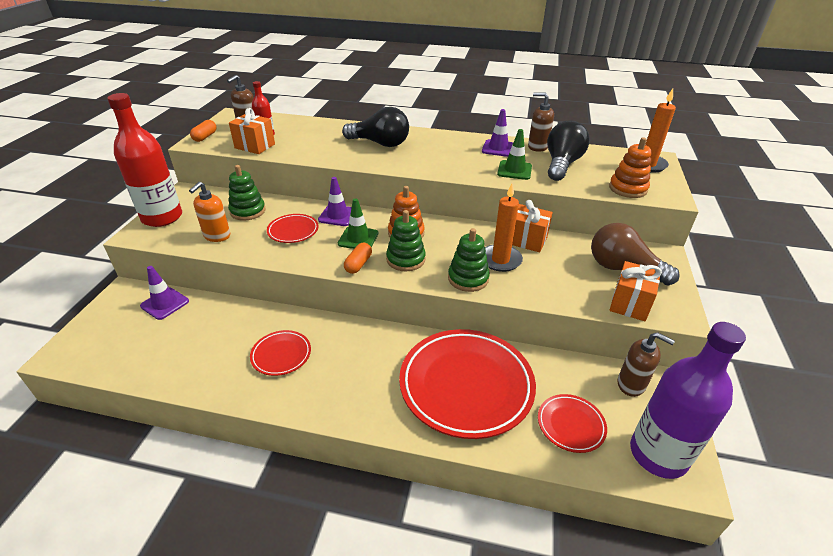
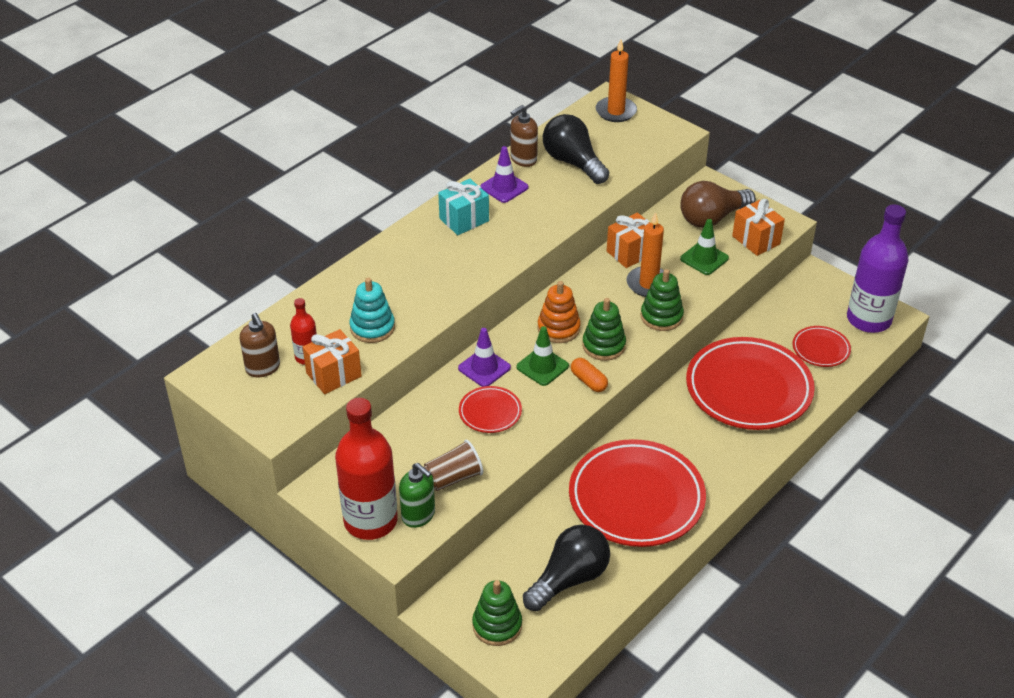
camera: 60 degrees left, 5 degrees up
(165, 303) = (489, 577): purple traffic cone -> none
(173, 233) = (418, 515): none -> green soap dispenser
(205, 137) = (262, 415): orange capsule -> none
(217, 236) = (453, 478): orange soap dispenser -> brown cup
(248, 211) = (415, 440): green stacking toy -> green stacking toy (497, 625)
(281, 355) = (636, 498): red plate -> red plate, size x2.13
(309, 145) = (372, 327): none -> turquoise stacking toy
(380, 143) = (417, 268): black light bulb -> black light bulb (569, 578)
(446, 145) = (464, 220): none -> turquoise gift
(514, 170) = (560, 198): green traffic cone -> green traffic cone (704, 258)
(627, 189) = (648, 148): orange stacking toy -> none
(631, 384) = (803, 295): brown soap dispenser -> none

